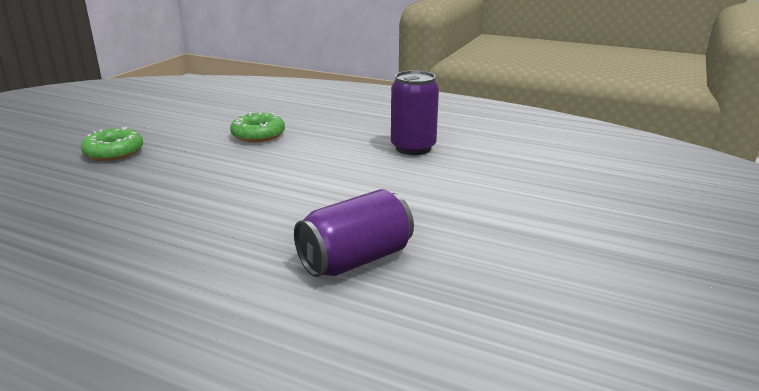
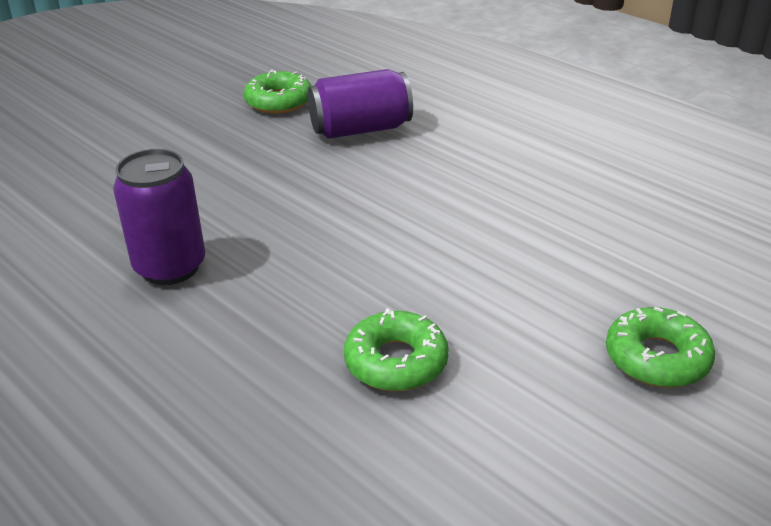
camera: 160 degrees left, 10 degrees up
(478, 280) = (279, 101): none -> green donut

